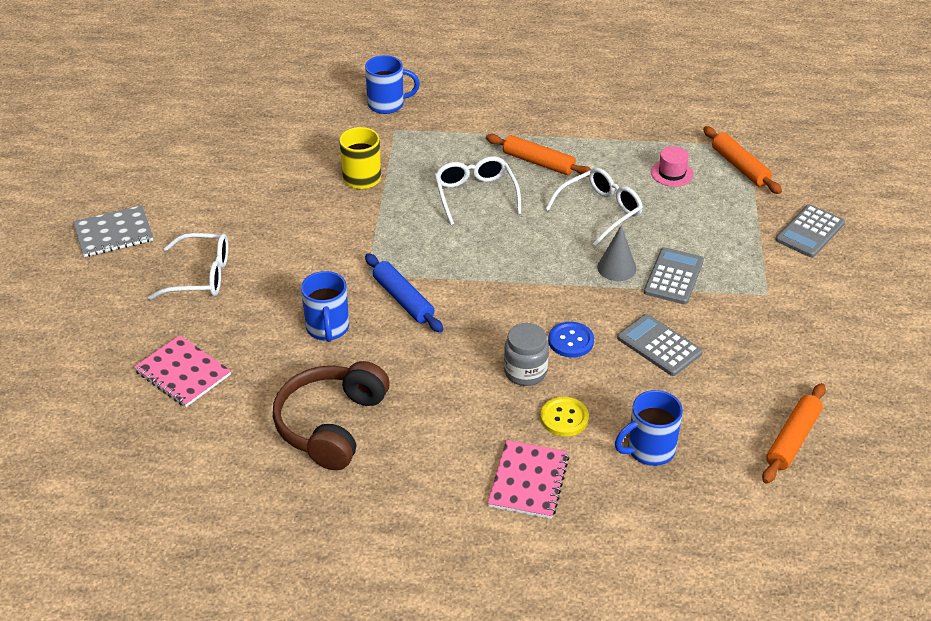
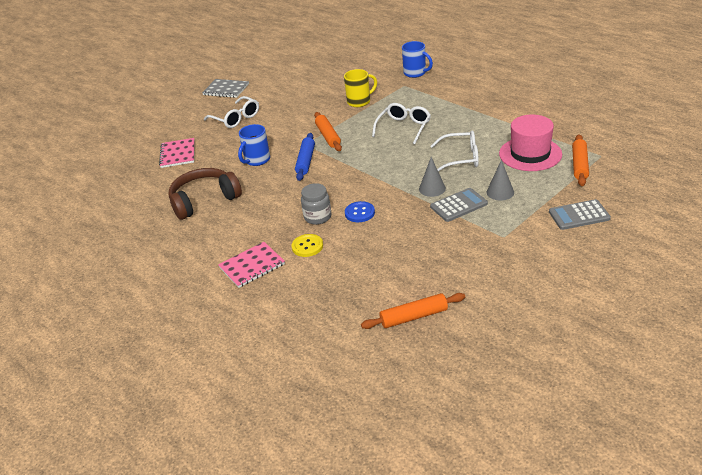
camera: 45 degrees right, 5 degrees down
(538, 162) = (458, 123): orange rolling pin -> orange rolling pin (328, 136)
(649, 450) = (328, 282): blue mug -> none
(659, 345) = (403, 235): grey calculator -> none
(672, 173) = (530, 154): pink hat -> pink hat, size x2.03
(698, 238) = (500, 192): none -> grey cone

